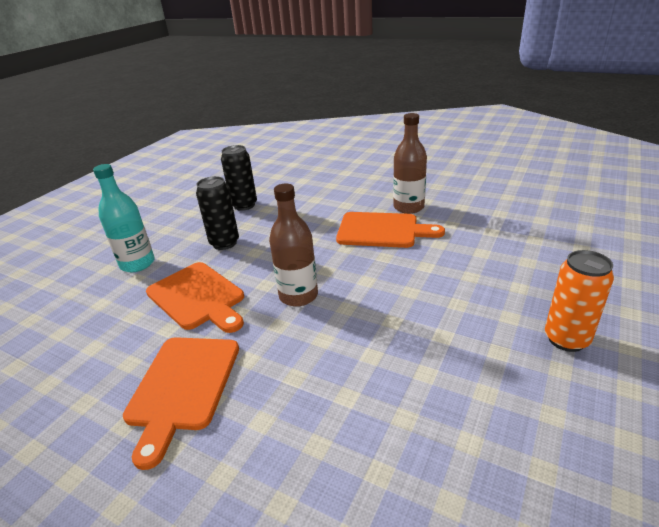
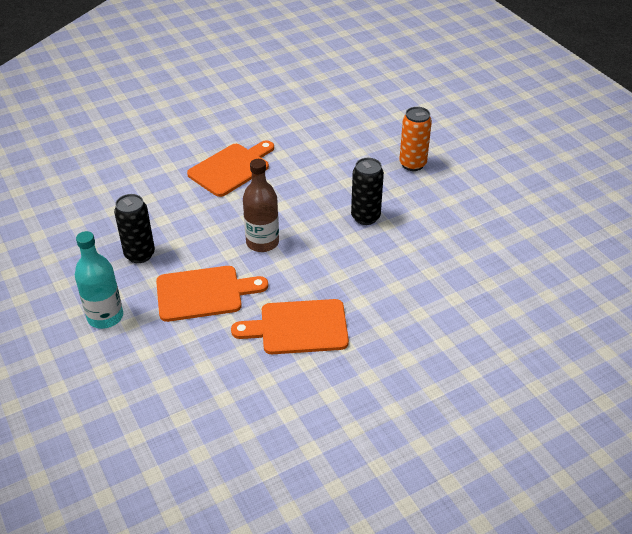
camera: 60 degrees left, 10 degrees up
(182, 387) = (298, 327): orange cutting board -> orange cutting board turned 135 degrees clockwise
(244, 205) = (85, 221): black can -> black can (365, 217)
(408, 207) = (217, 140): brown bottle -> none

